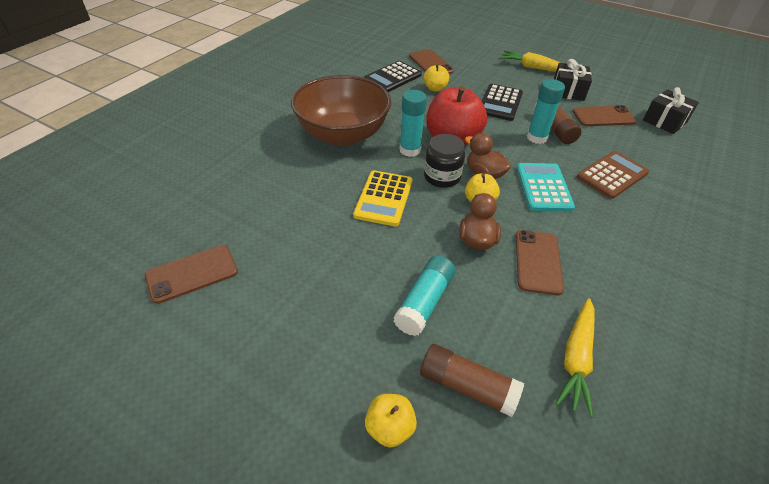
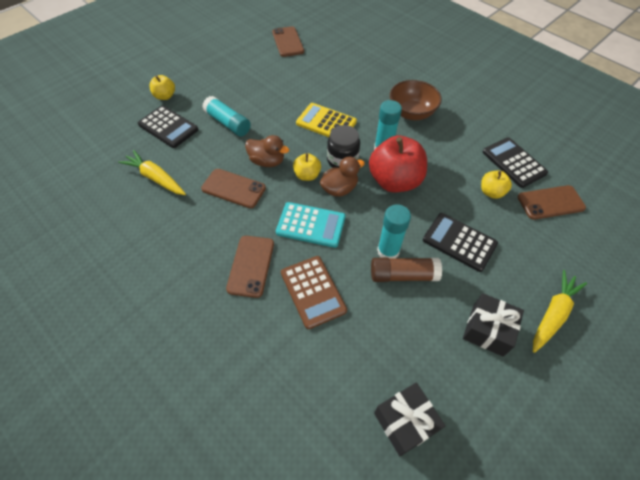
camera: 105 degrees right, 10 degrees up
(342, 135) = (411, 113): brown bowl -> brown bowl, size x0.62
(467, 386) = (168, 127): brown glue stick -> black calculator
(603, 117) = (422, 343): brown phone -> brown phone (251, 266)

